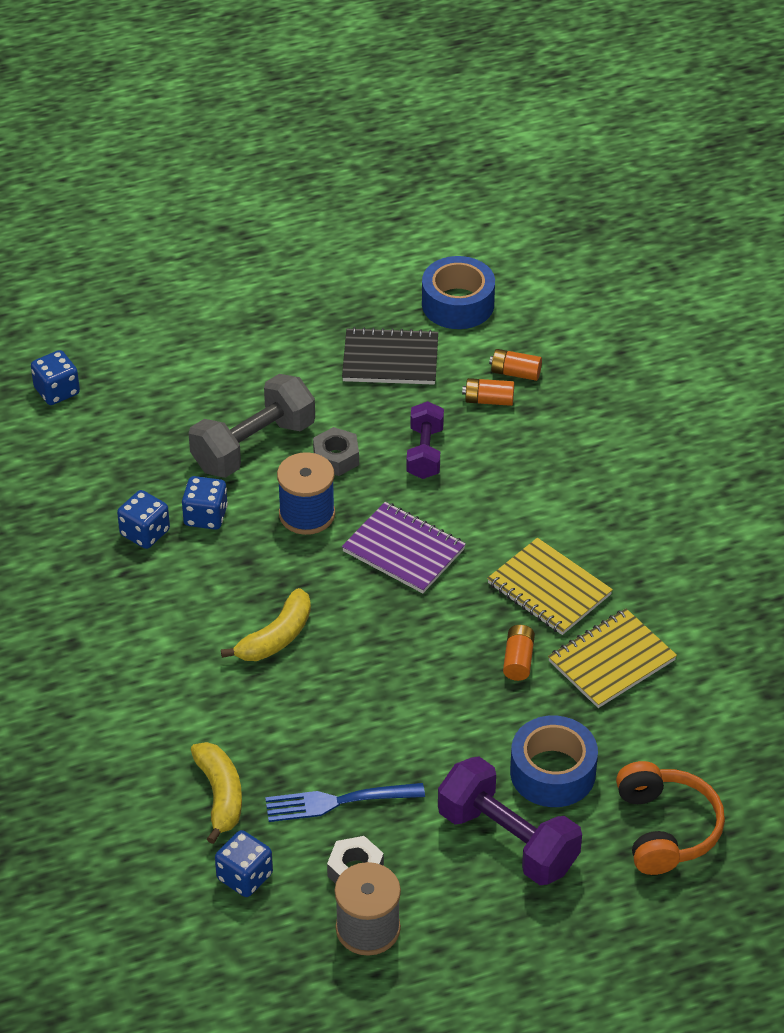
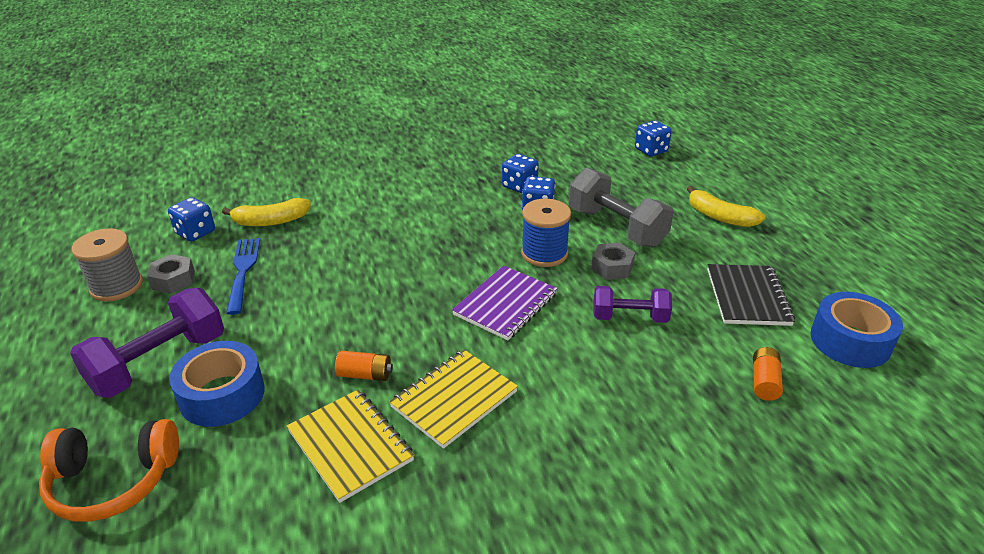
camera: 90 degrees right, 10 degrees down
(276, 637) = (413, 241): yellow banana -> yellow banana (719, 217)
(488, 400) = (715, 361): orange battery -> none

